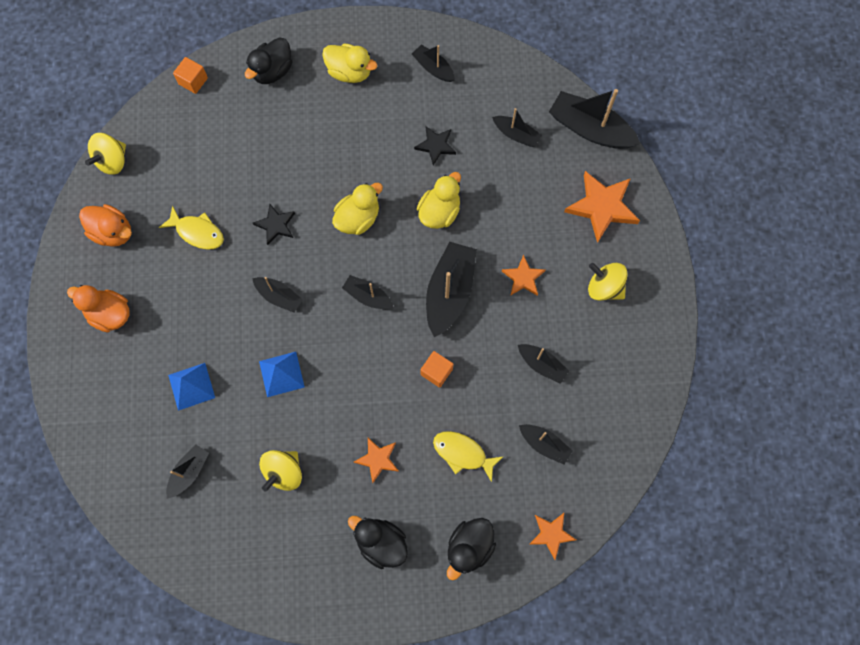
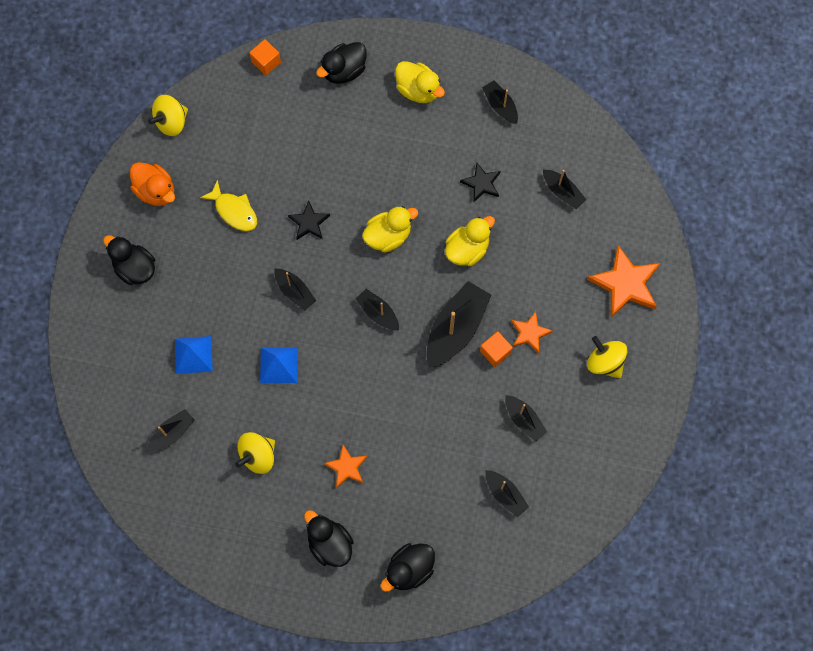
camera: 15 degrees right, 0 degrees up
(110, 314) = (135, 268): orange duck -> black duck
(436, 372) = (423, 400): orange cube -> orange cube (495, 352)
(463, 453) = (426, 482): yellow fish -> none
(551, 534) = (488, 578): orange star -> none
(590, 129) = (636, 204): black boat -> none

